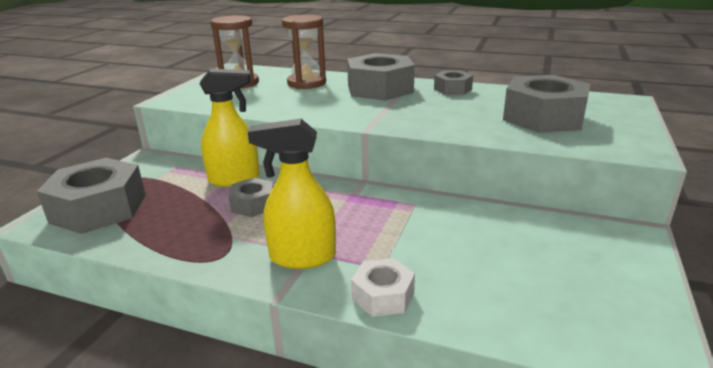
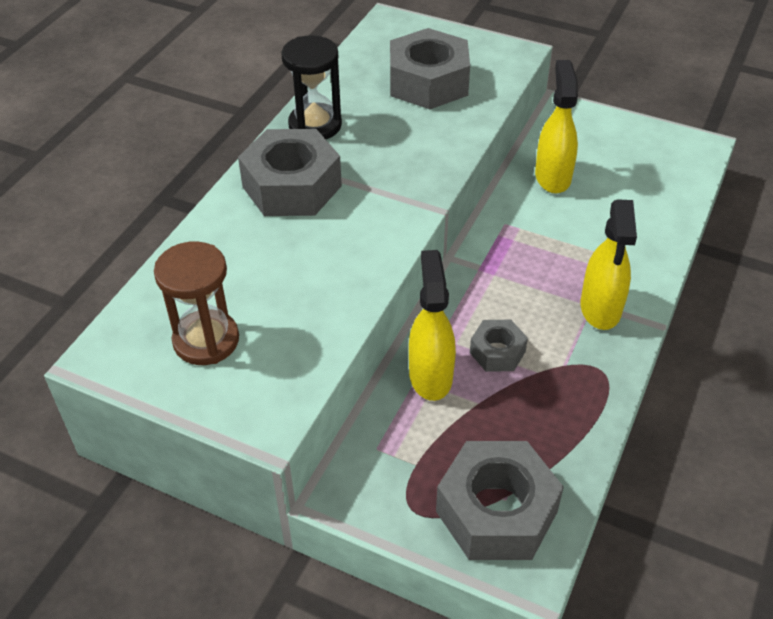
camera: 85 degrees left, 20 degrees up
(306, 83) = (237, 259): brown hourglass -> none
(383, 295) = (651, 260): white nut -> none
(452, 89) = (315, 125): grey nut -> black hourglass
(501, 228) = (552, 177): none -> yellow spray bottle

